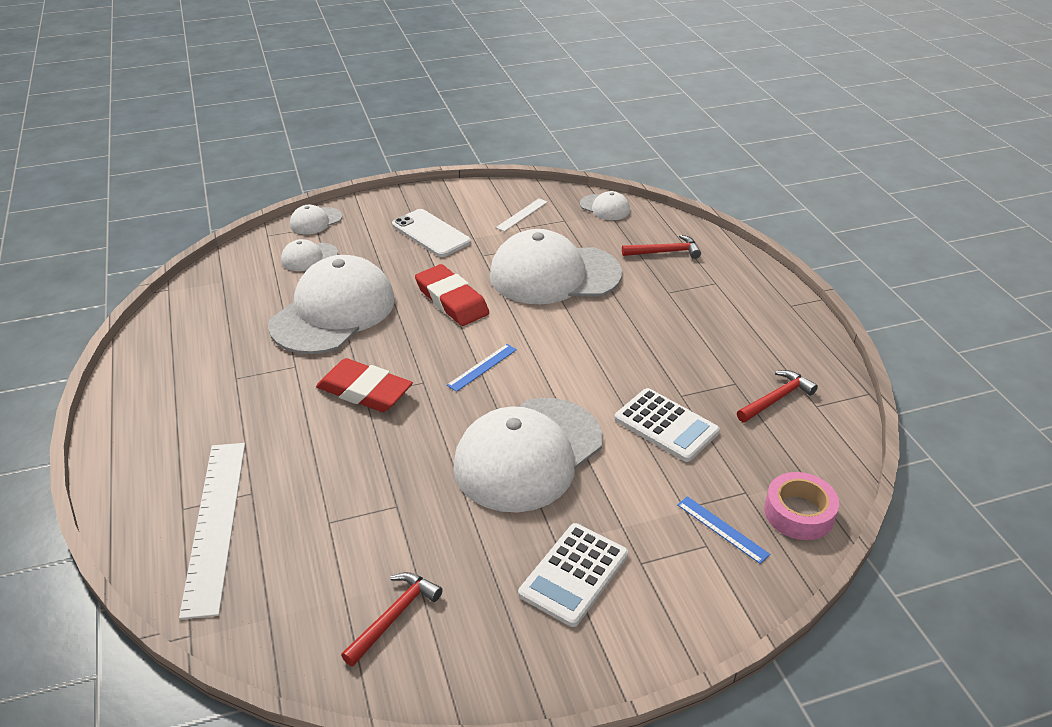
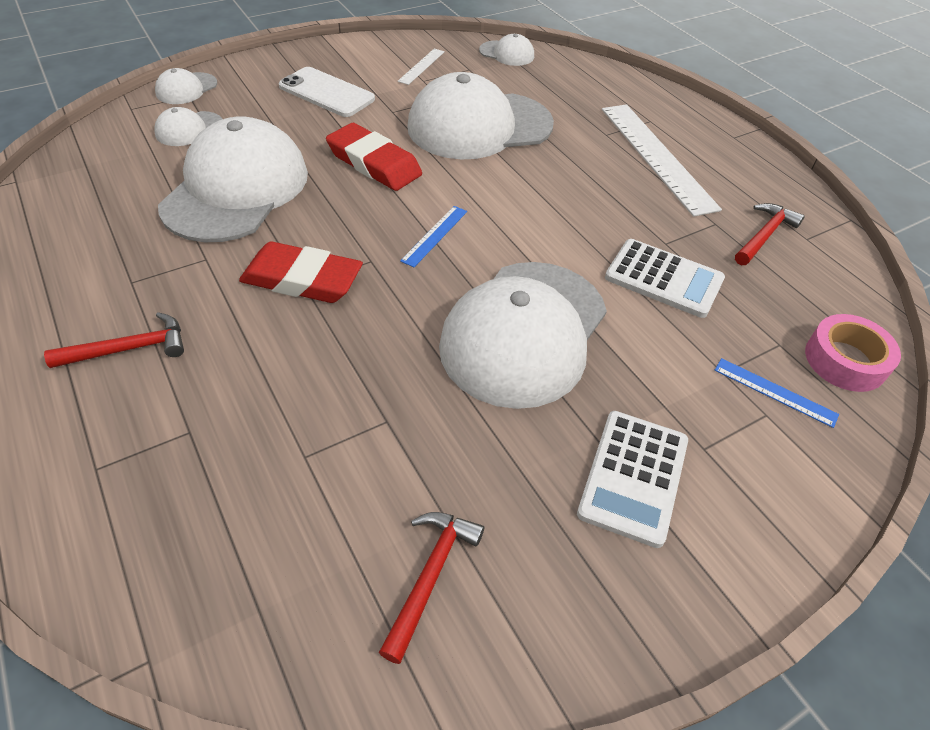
camera: 15 degrees left, 10 degrees up
(215, 524) = (148, 483): white ruler -> white ruler (657, 156)
(665, 252) = (586, 94): red hammer -> red hammer (129, 349)

